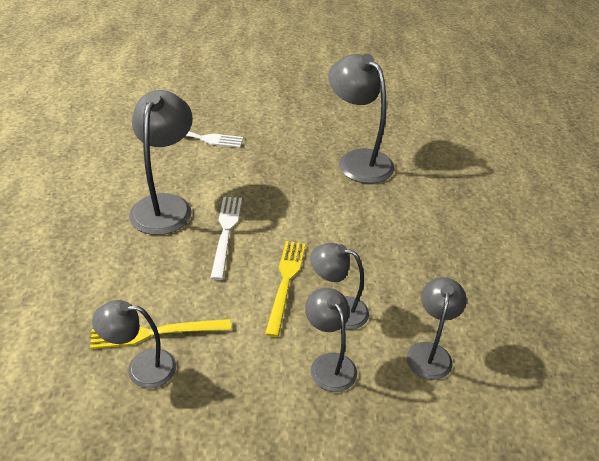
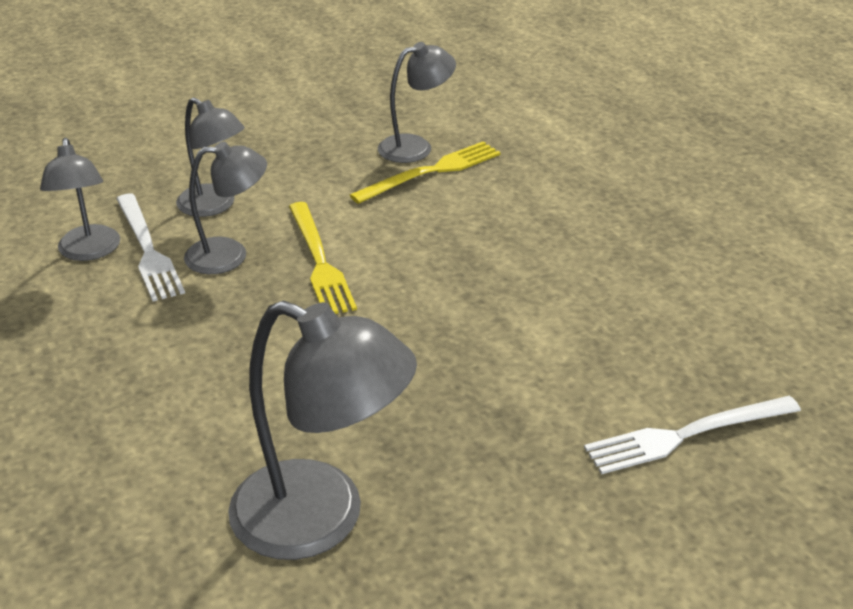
camera: 155 degrees right, 5 degrees down
(165, 205) = (584, 295): grey lamp -> none
(226, 233) = (455, 291): white fork -> white fork (147, 250)

